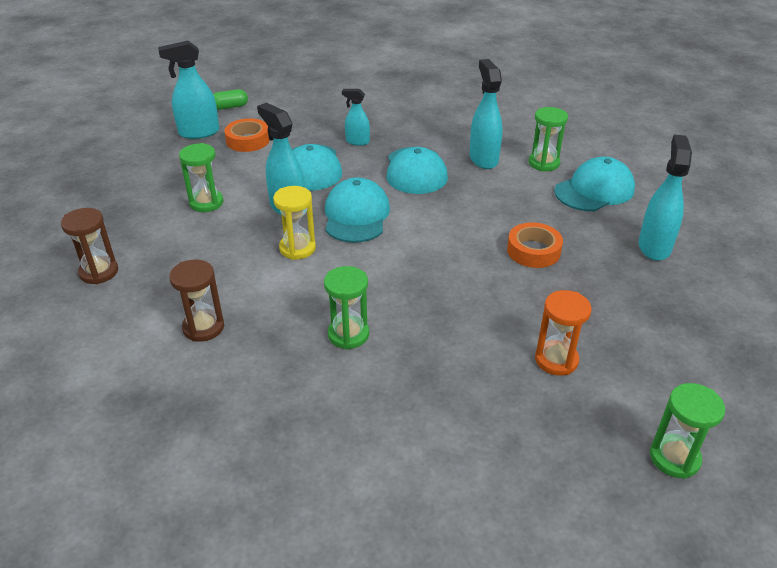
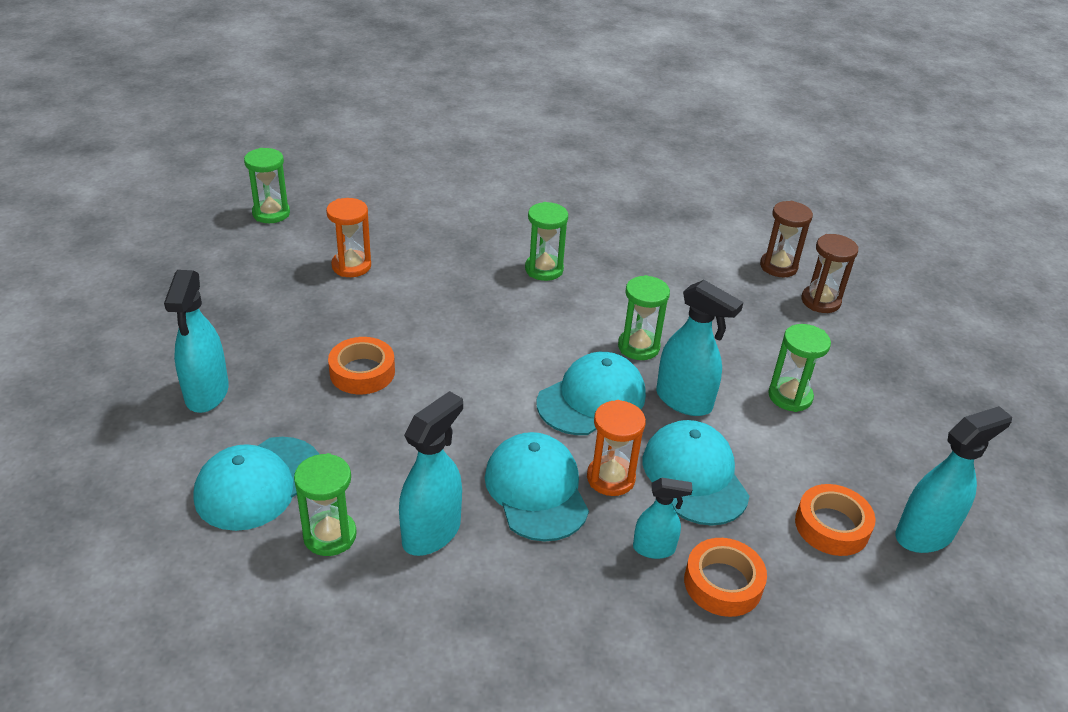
camera: 165 degrees right, 0 degrees up
(203, 327) = (676, 264): brown hourglass -> brown hourglass (778, 266)
(229, 107) = (938, 619): green capsule -> none
(297, 248) = (638, 347): yellow hourglass -> green hourglass
(328, 127) = (723, 583): none -> orange tape
(356, 215) = (591, 399): turquoise cap -> turquoise cap turned 120 degrees counterclockwise
(366, 172) = (610, 478): none -> orange hourglass
(483, 159) = (432, 532): turquoise spray bottle -> turquoise spray bottle turned 120 degrees counterclockwise

